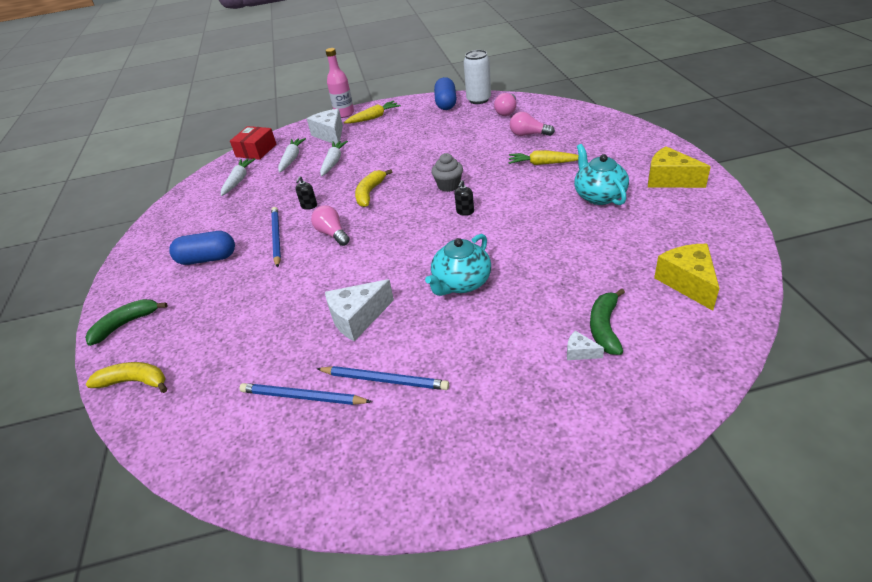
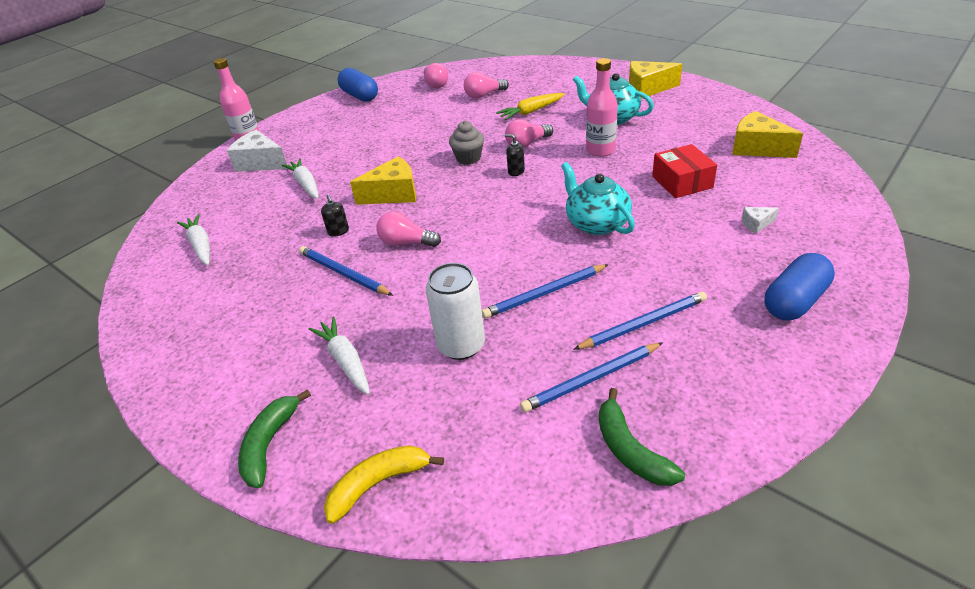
camera: 40 degrees left, 0 degrees up
(207, 259) = (282, 331): blue capsule -> blue capsule (794, 301)
(256, 150) = (178, 210): red box -> red box (682, 182)
(292, 159) = (244, 200): white carrot -> white carrot (345, 361)
(358, 318) = (544, 293): white cheese -> blue pencil
(370, 193) = (393, 194): yellow banana -> yellow cheese
(373, 117) = (292, 132): yellow carrot -> none
(461, 283) = (596, 223): turquoise teapot -> turquoise teapot turned 150 degrees clockwise
(465, 212) = (516, 171): black soap dispenser -> black soap dispenser turned 135 degrees clockwise
(478, 99) = (391, 83): white can -> white can (461, 345)
(503, 191) = (527, 144): none -> pink light bulb
(549, 222) = (600, 150): none -> pink bottle
(605, 327) = (748, 200): green banana -> green banana (630, 450)

